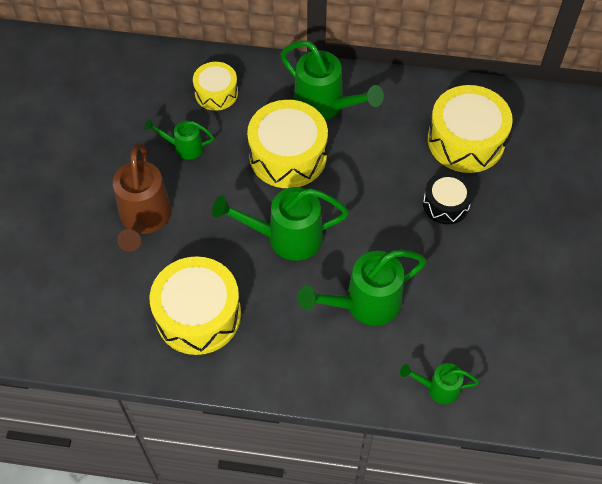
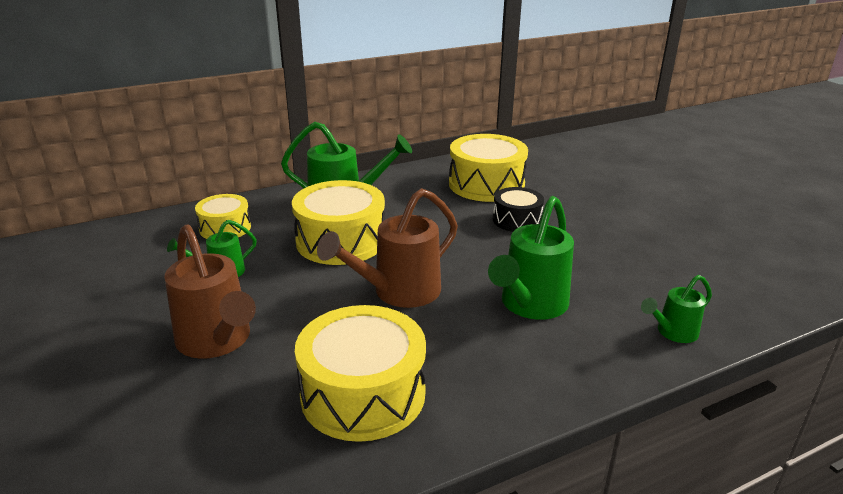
camera: 35 degrees left, 30 degrees down
(286, 237) = (399, 292): green watering can -> brown watering can

